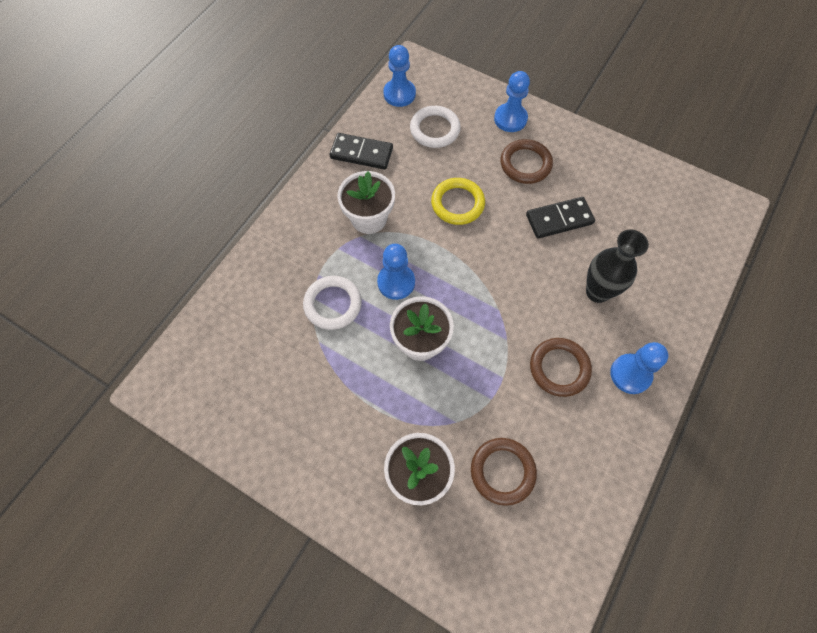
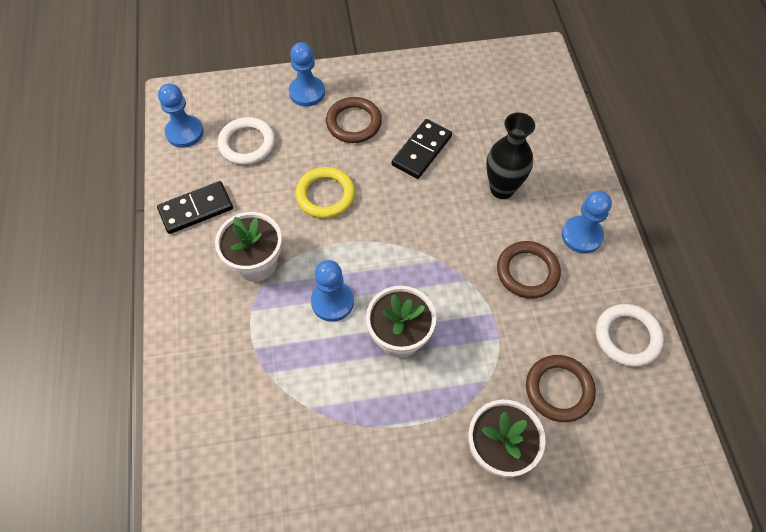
camera: 40 degrees left, 5 degrees down
(333, 304) = (292, 364): white ring -> white ring (627, 337)

